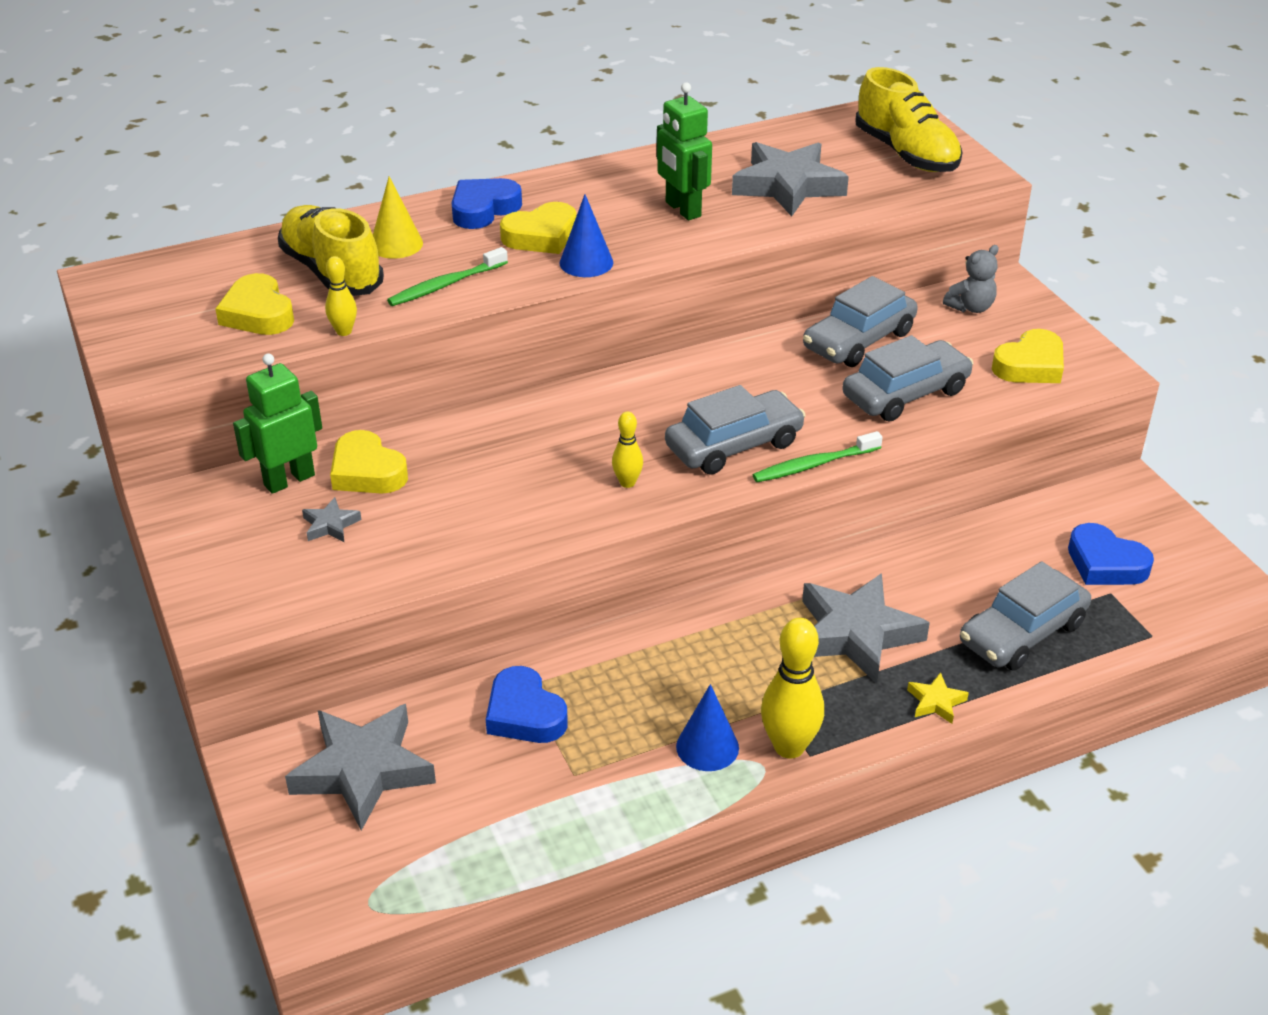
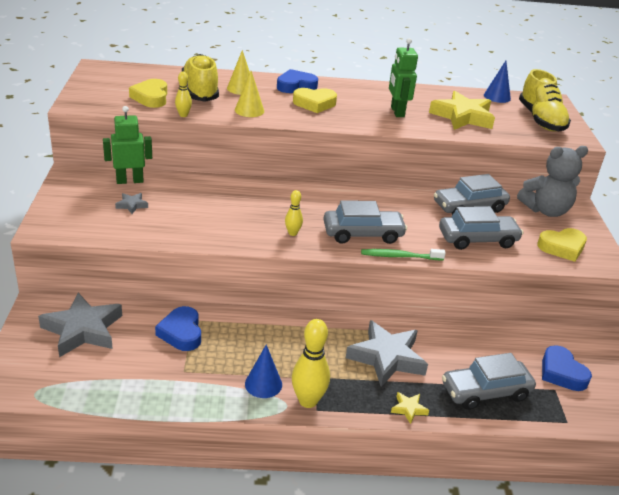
camera: 20 degrees right, 5 degrees down
(367, 471) = (168, 188): yellow heart -> none
(445, 285) = (249, 110): green toothbrush -> yellow cone
(586, 262) = (327, 120): blue cone -> blue cone (497, 97)
(788, 186) = (462, 116): grey star -> yellow star
(970, 307) = (546, 210): grey teddy bear -> grey teddy bear, size x1.81

